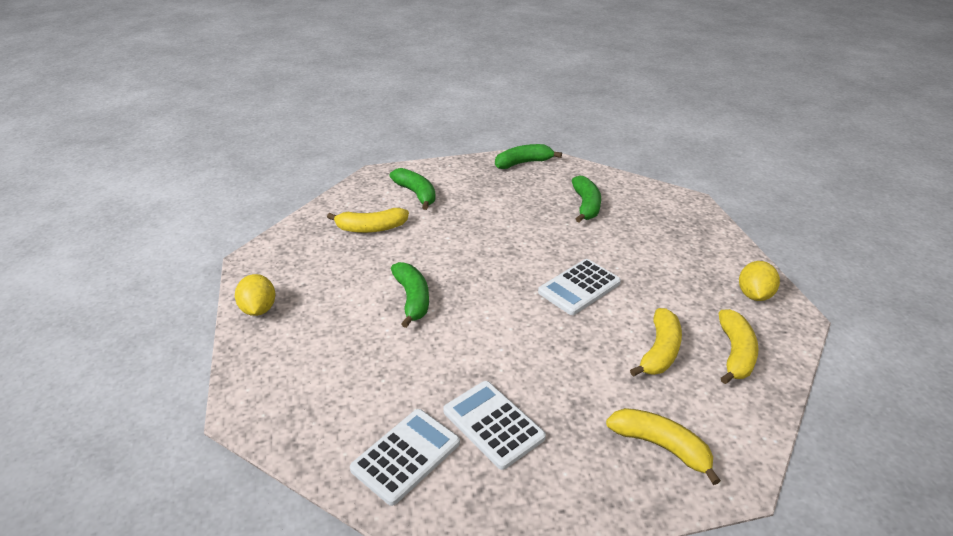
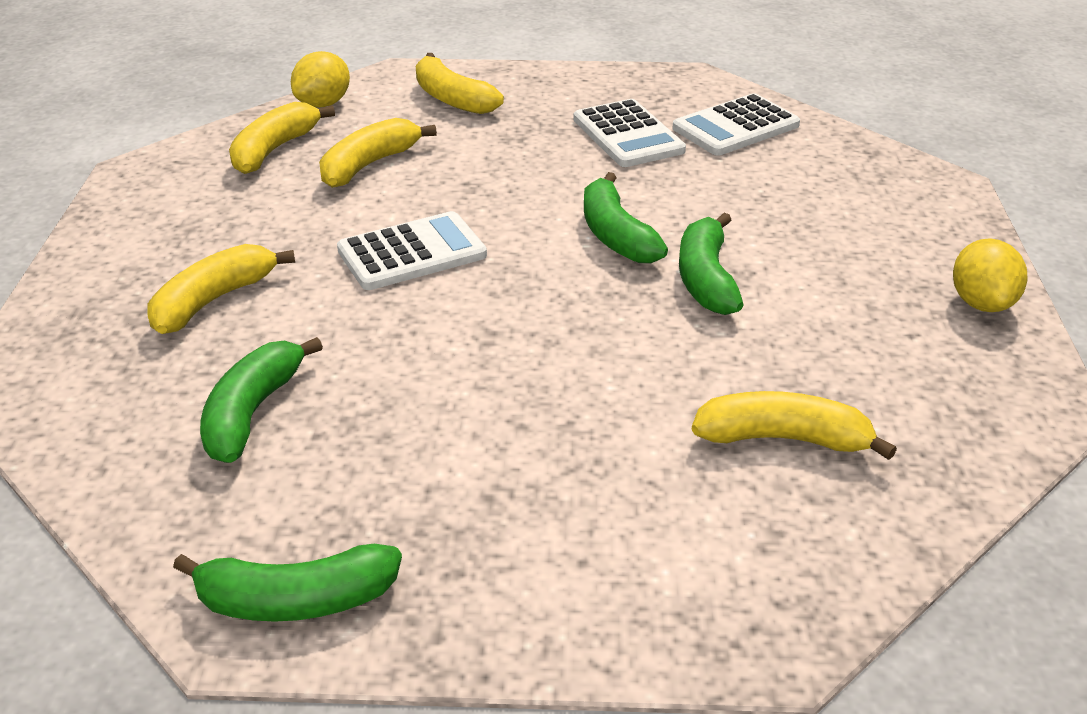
camera: 165 degrees left, 0 degrees up
(416, 194) = (657, 530): green banana -> green banana (615, 235)
(651, 245) = (213, 300): none -> yellow banana
(754, 295) = (152, 202): yellow lemon -> yellow lemon (323, 104)

